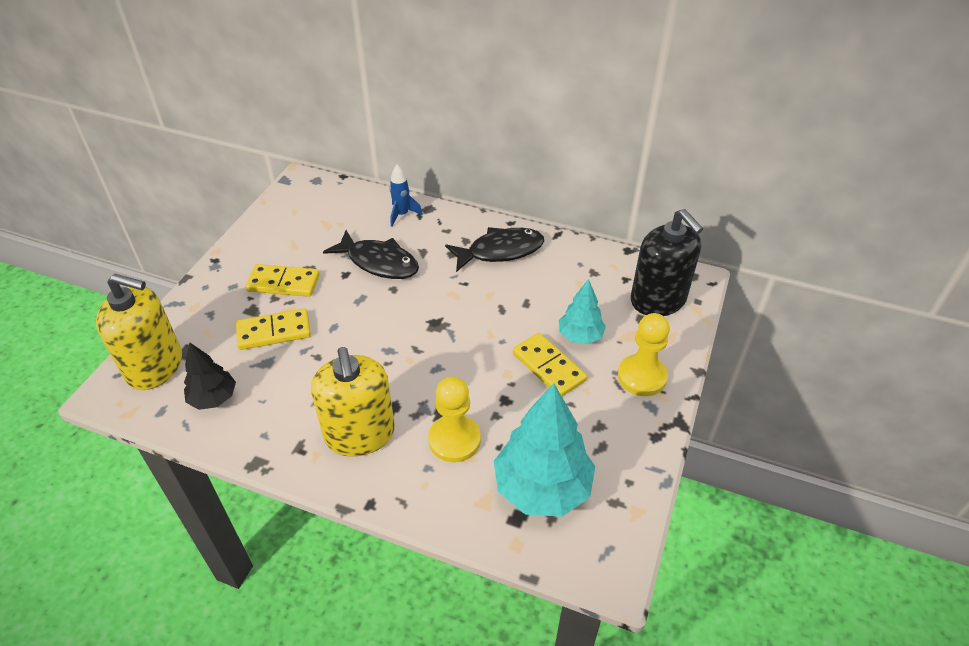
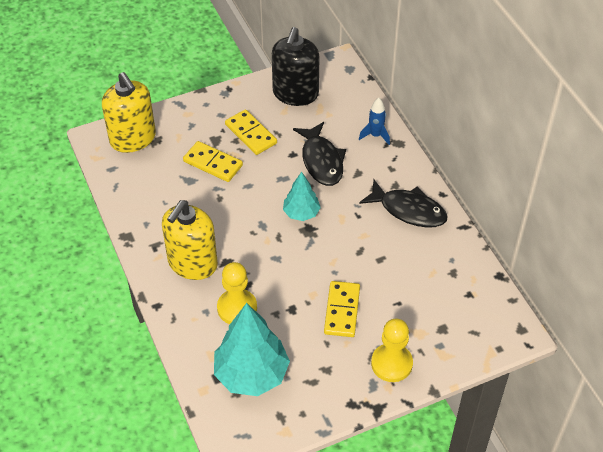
camera: 45 degrees right, 5 degrees up
(213, 398) = (143, 181): black tree -> none
(580, 336) = (387, 307): turquoise tree -> turquoise tree (301, 213)
(658, 300) = (471, 326): black soap dispenser -> black soap dispenser (295, 93)

